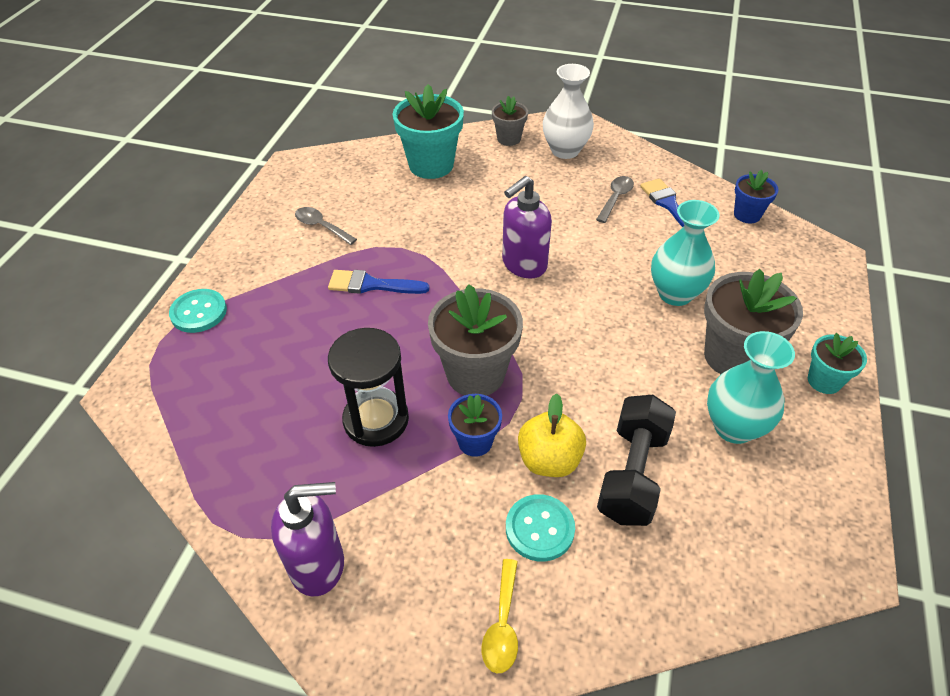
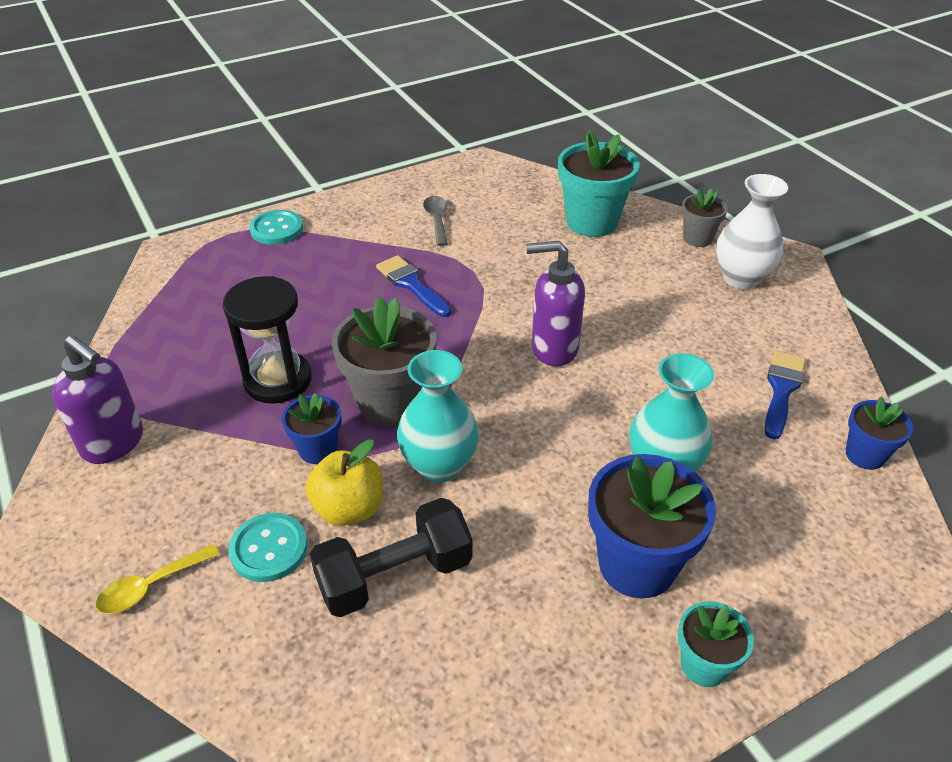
camera: 45 degrees right, 5 degrees down
(615, 198) = (730, 349): grey spoon -> none
(733, 356) = (637, 564): grey flower pot -> blue flower pot
(734, 427) = (541, 621): turquoise vase -> turquoise vase (439, 465)

